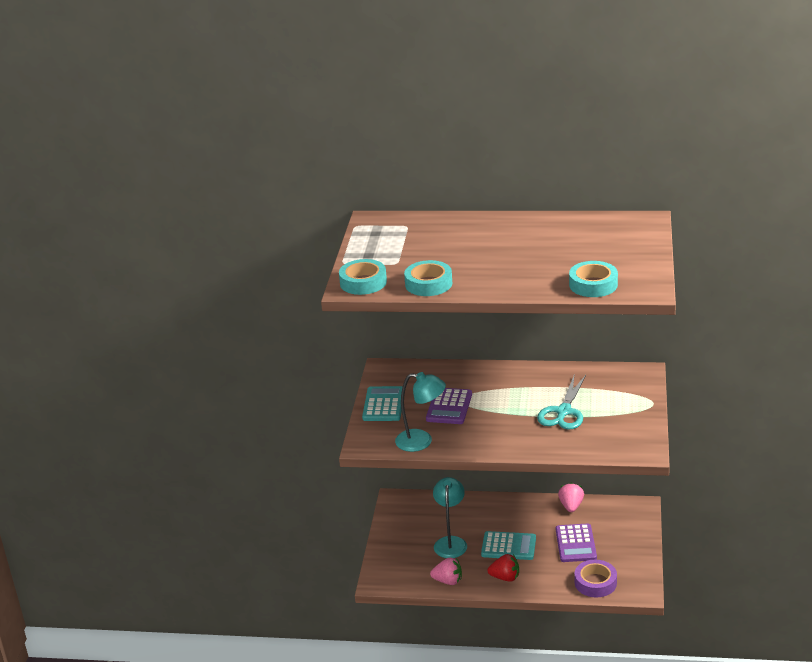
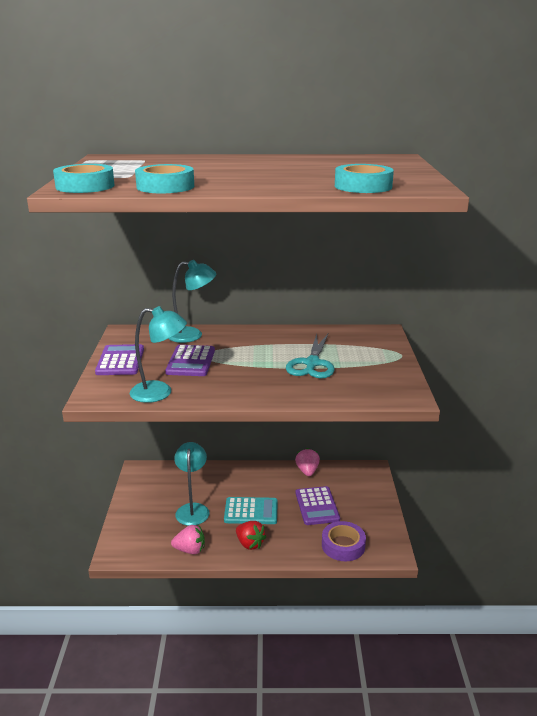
camera: 10 degrees left, 5 degrees down
(383, 404) = (120, 361): turquoise calculator -> purple calculator
(451, 374) = (192, 335): none -> turquoise lamp
(505, 577) = (250, 544): red strawberry -> red strawberry turned 45 degrees clockwise

